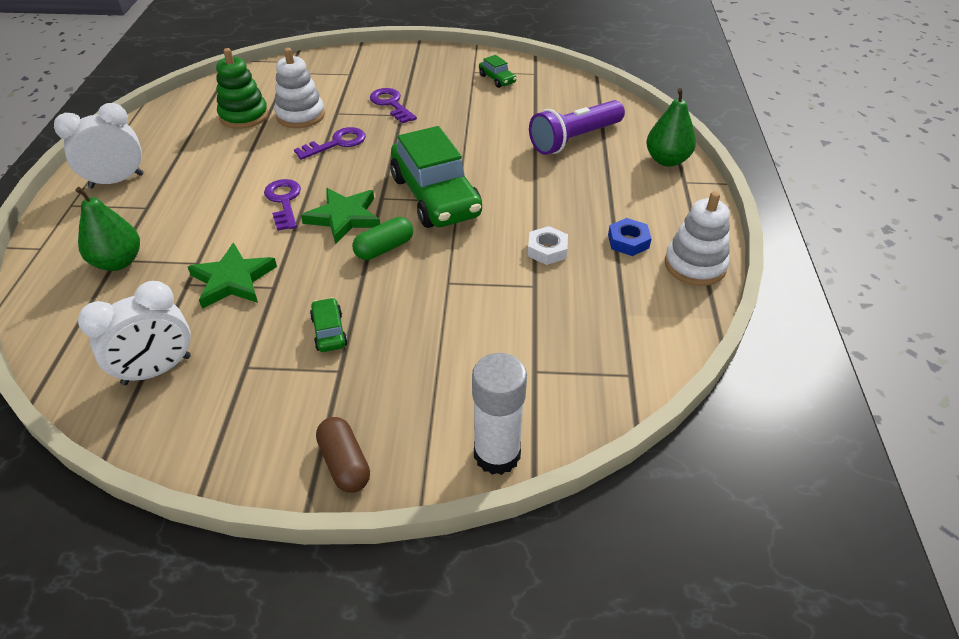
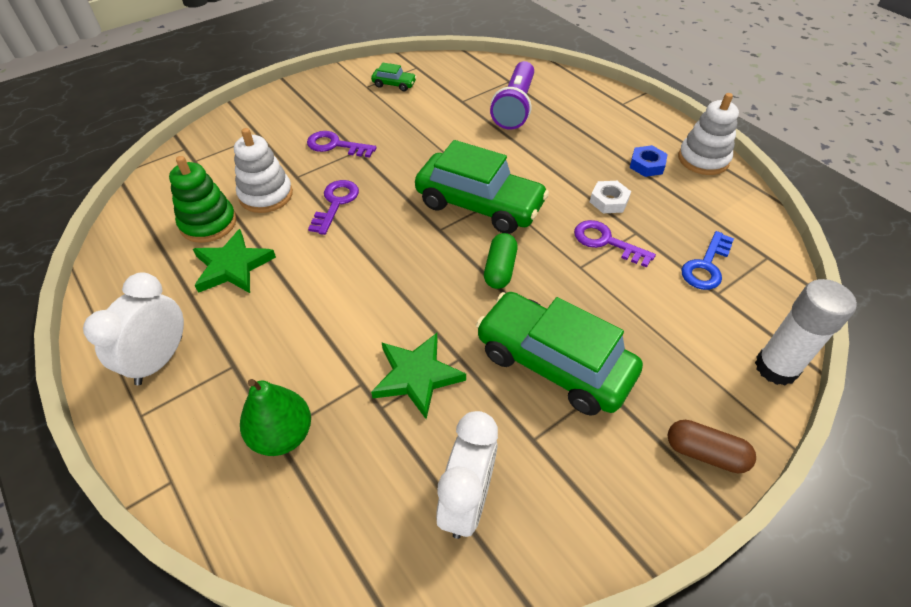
camera: 40 degrees left, 5 degrees up
(284, 201) = (362, 280): purple key -> purple key (606, 242)
(329, 331) = (553, 363): green car -> green car, size x2.37
(344, 217) = (433, 263): green star -> green star (232, 266)
(557, 346) = (706, 266): none -> blue key
(667, 160) = (592, 93): green pear -> none

